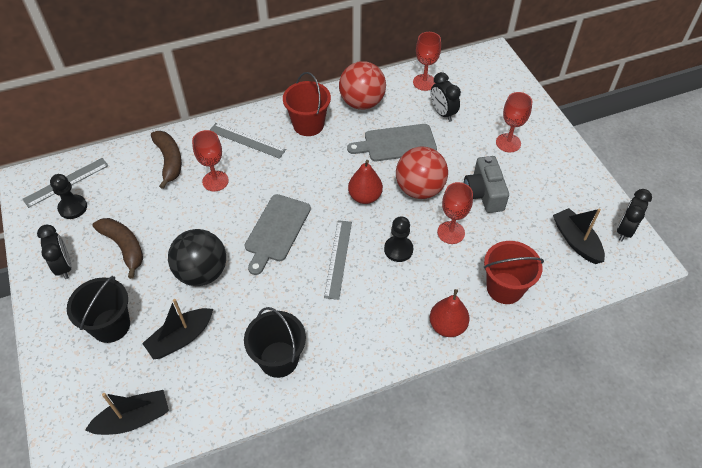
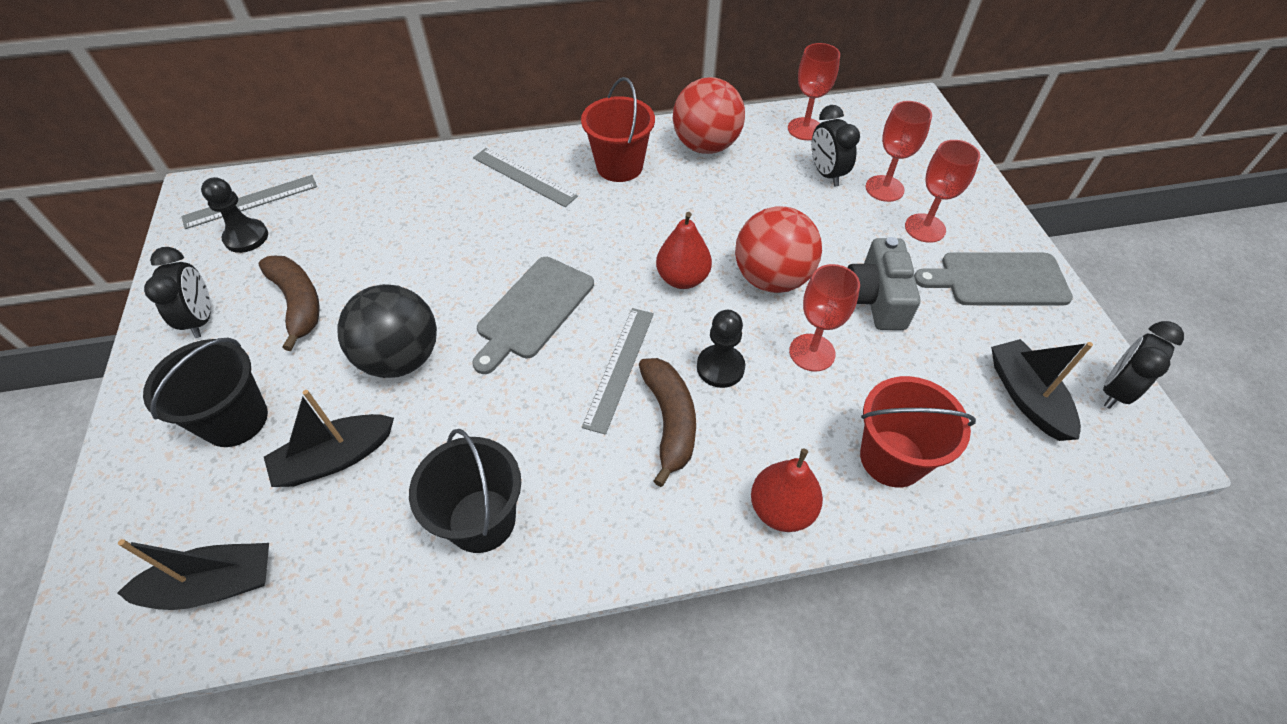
camera: 10 degrees right, 0 degrees up
(169, 161) = (404, 191): brown banana -> brown banana (670, 421)
(215, 181) = (462, 227): red goblet -> red goblet (884, 188)
(396, 143) = (747, 208): grey cutting board -> grey cutting board (998, 280)

